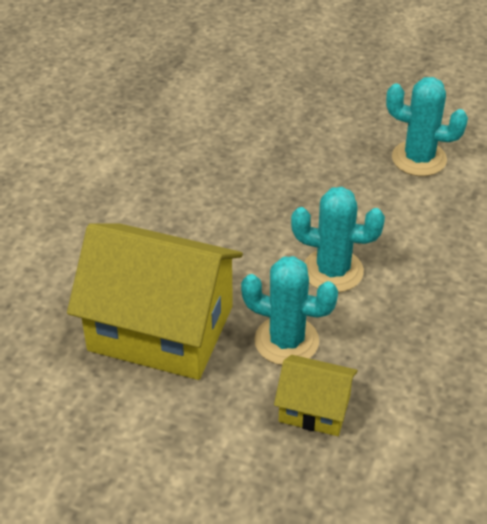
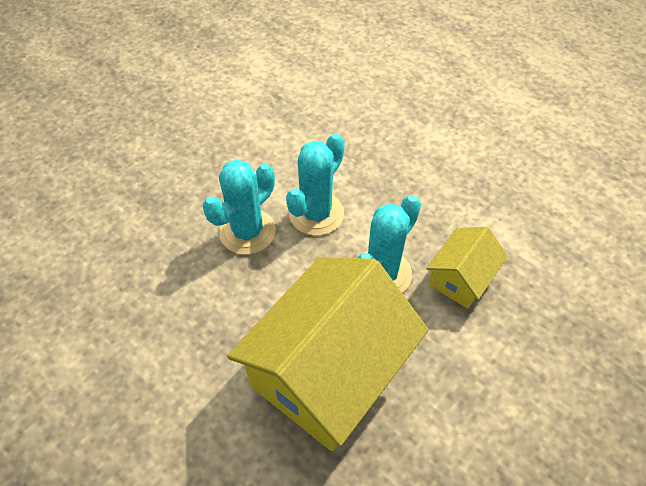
camera: 70 degrees left, 10 degrees up
(419, 159) = (218, 112): turquoise cactus -> turquoise cactus (247, 231)

